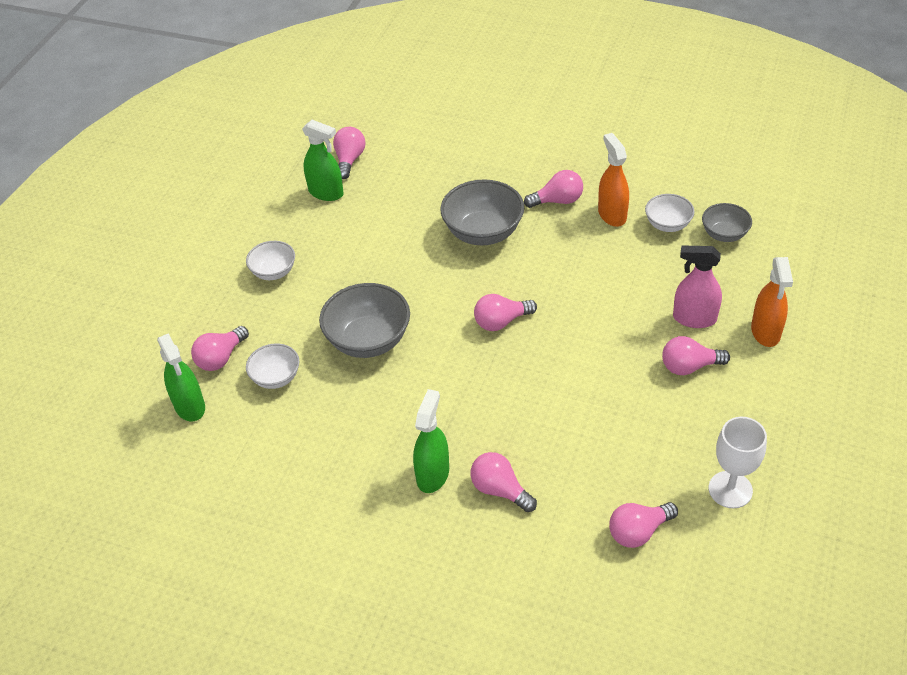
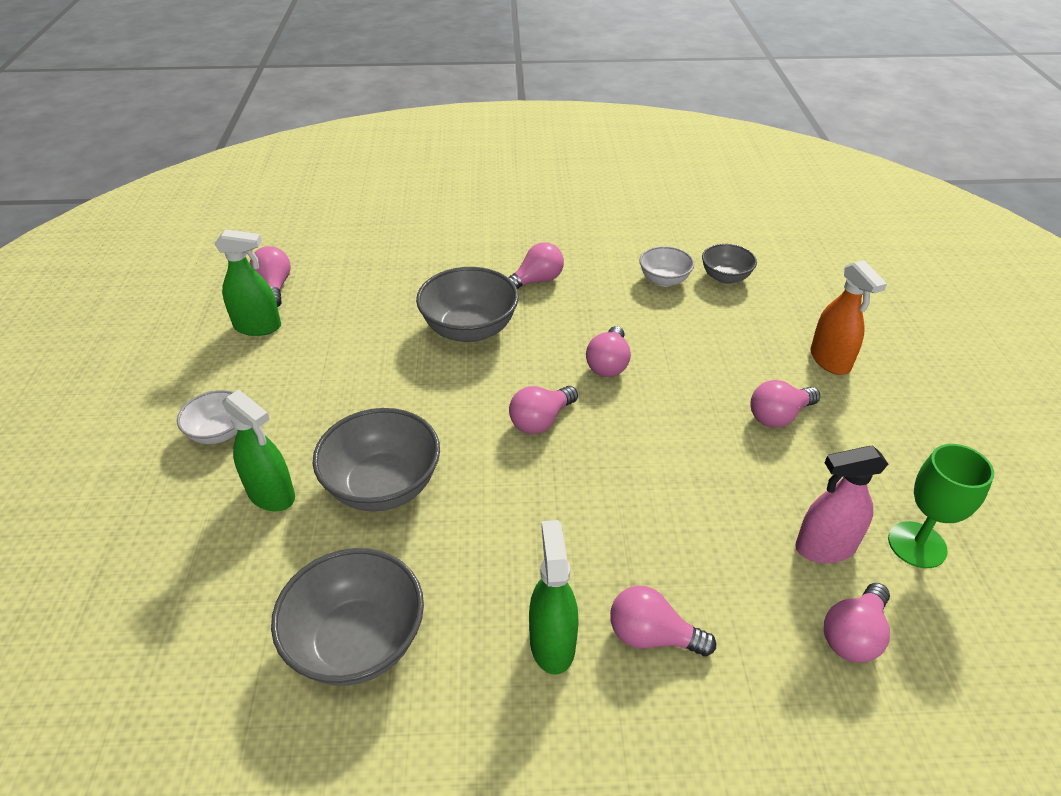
camera: 25 degrees left, 5 degrees down
(190, 406) = (146, 653): green spray bottle -> green spray bottle (271, 494)
(221, 358) = (176, 566): pink light bulb -> pink light bulb (608, 364)
(276, 377) = (270, 571): white bowl -> none
(313, 437) = (357, 642): none -> grey bowl
(612, 214) = (601, 282): orange spray bottle -> none
(694, 318) = (750, 364): pink spray bottle -> pink spray bottle (824, 547)
(730, 489) = (917, 545): white goblet -> green goblet

